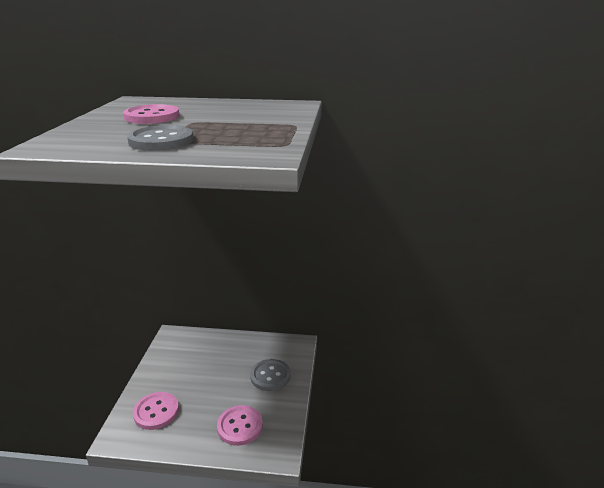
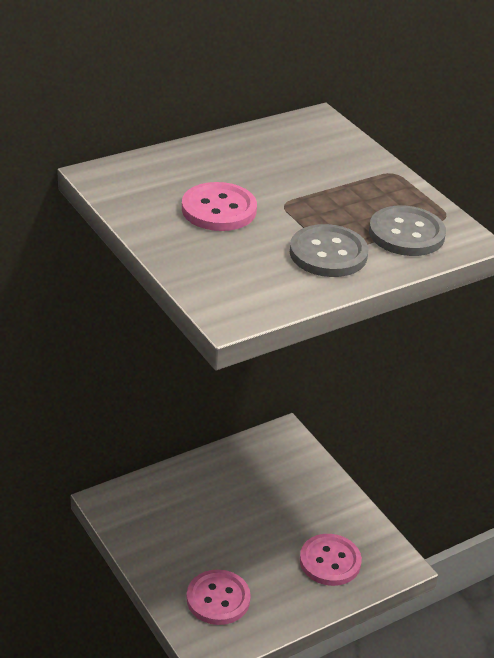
camera: 40 degrees left, 10 degrees up
(270, 376) = (297, 490): grey button -> grey button (406, 234)

